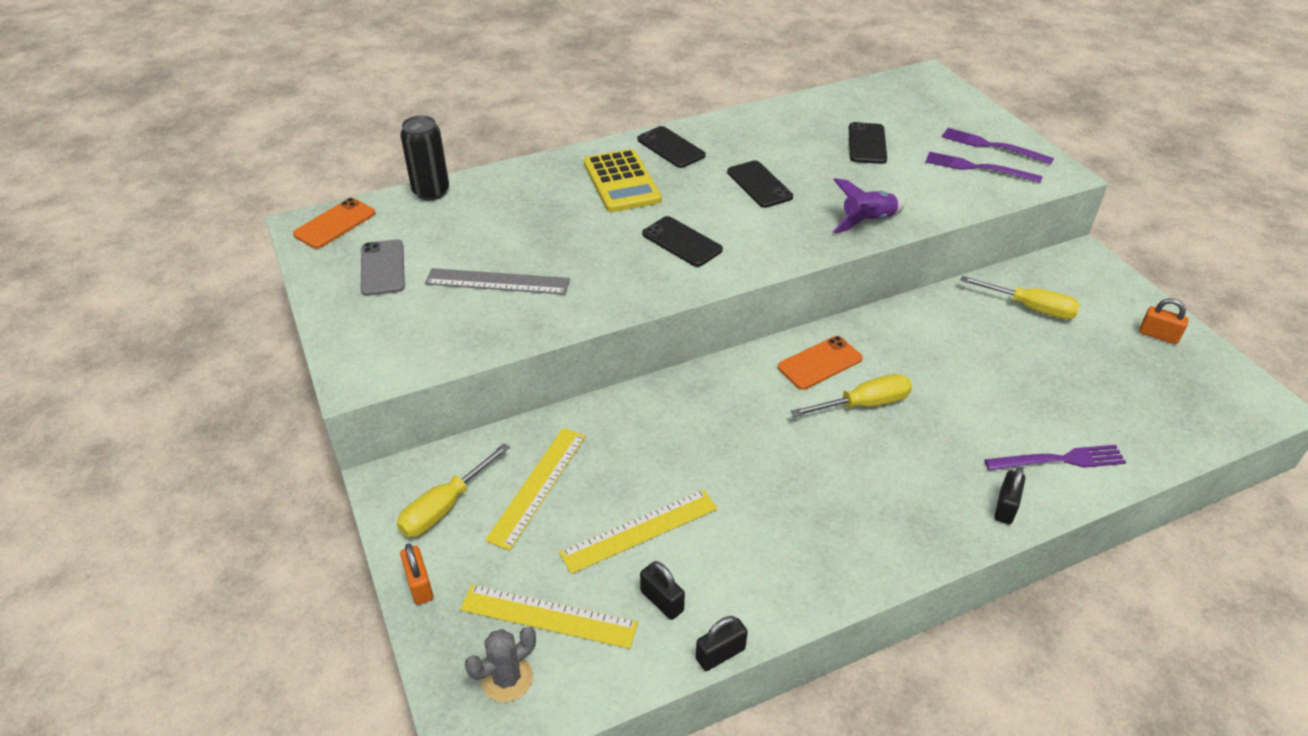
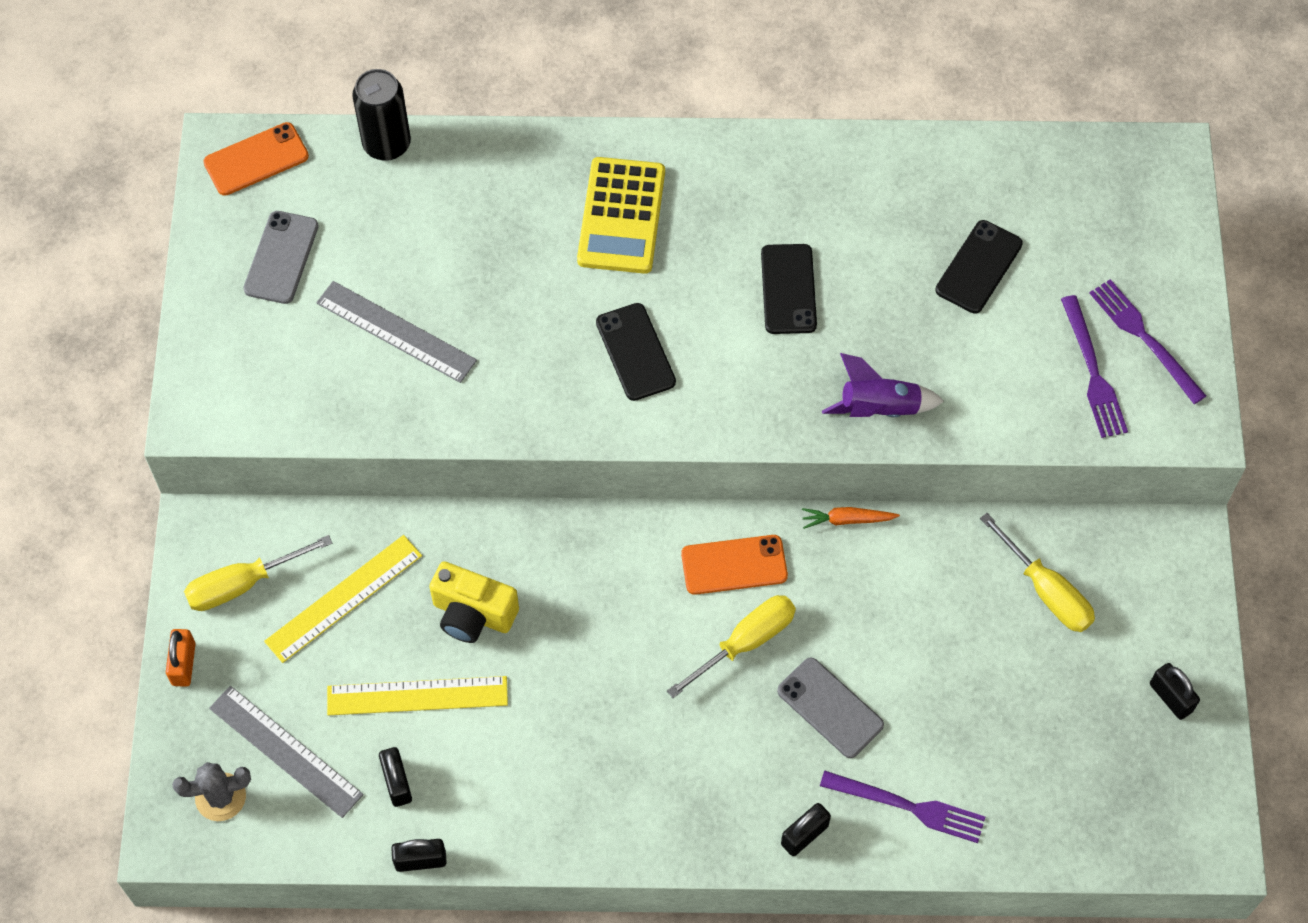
camera: 25 degrees right, 20 degrees up
(548, 616) = (285, 751): yellow ruler -> grey ruler
(649, 459) = (473, 614): none -> yellow camera
(671, 147) = (718, 174): black phone -> none
(863, 404) = (745, 643): yellow screwdriver -> yellow screwdriver turned 45 degrees counterclockwise
(874, 314) = (847, 520): none -> orange carrot
(954, 421) = (830, 708): none -> grey phone
(978, 168) = (1092, 371): purple fork -> purple fork turned 150 degrees counterclockwise
(1158, 335) = (1170, 697): orange padlock -> black padlock

